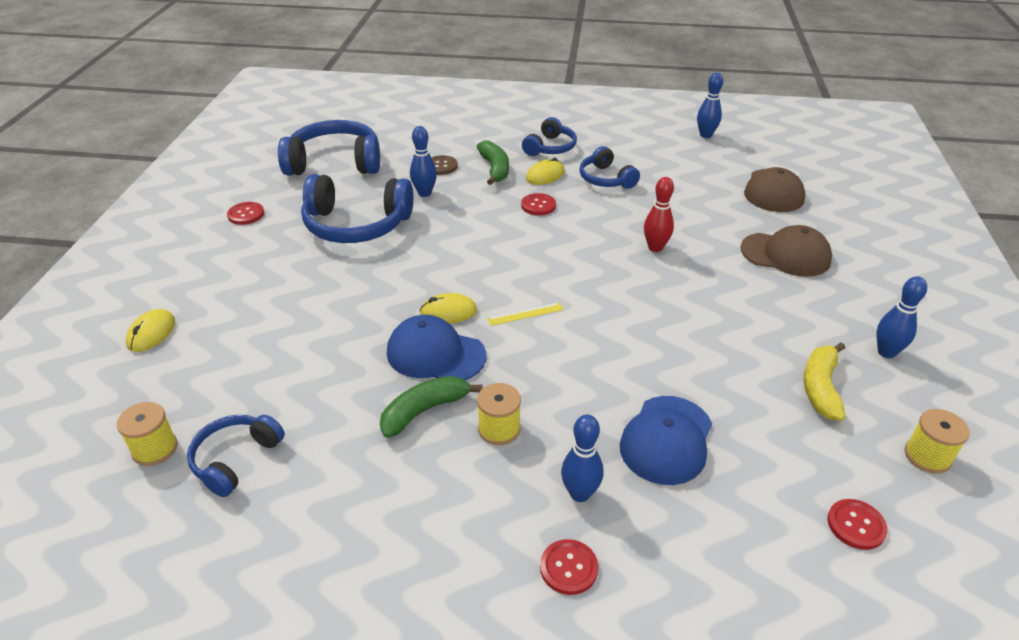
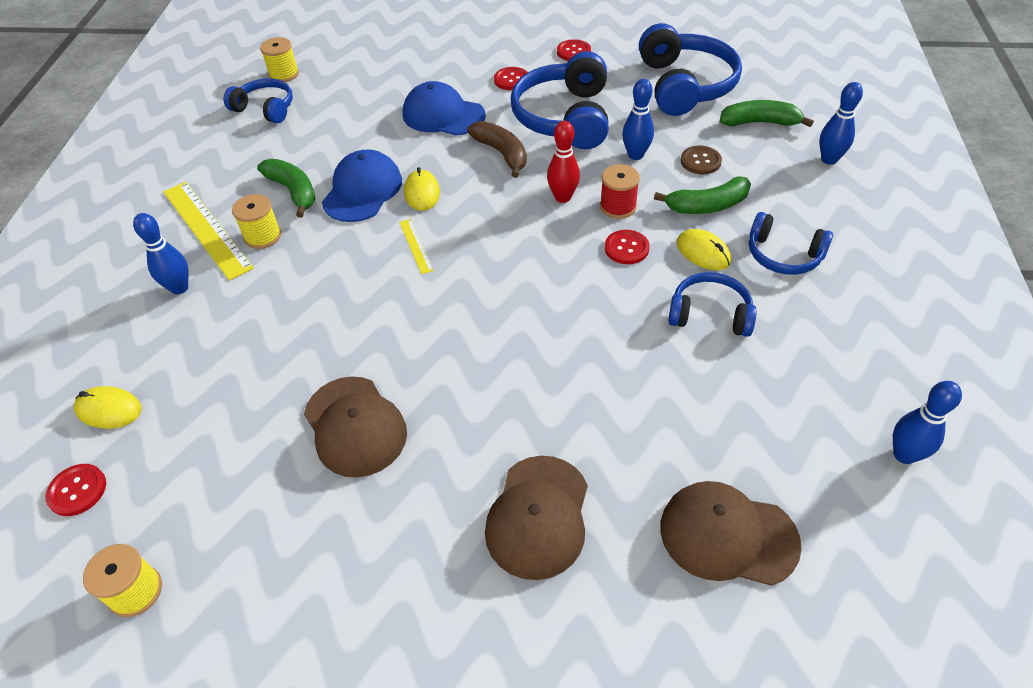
camera: 90 degrees right, 10 degrees up
(151, 333) = (404, 44): yellow mouse -> yellow mouse (109, 410)
(400, 138) = (759, 122): none -> green banana
(400, 262) = (502, 153): none -> brown banana
(479, 485) = (206, 228): none -> yellow ruler
(489, 206) = (618, 206): none -> red spool
(568, 568) = (113, 282): red button -> red button (511, 80)
(606, 179) = (710, 314): blue headphones -> blue headphones turned 45 degrees clockwise
(655, 247) = (544, 360): red bowling pin -> red bowling pin (563, 197)
(666, 440) = (222, 350): blue cap -> blue cap (443, 115)
(736, 341) = (355, 426): none -> brown cap
(820, 388) = (263, 501): yellow banana -> none
(886, 352) = (313, 600): blue bowling pin -> blue bowling pin (829, 159)

